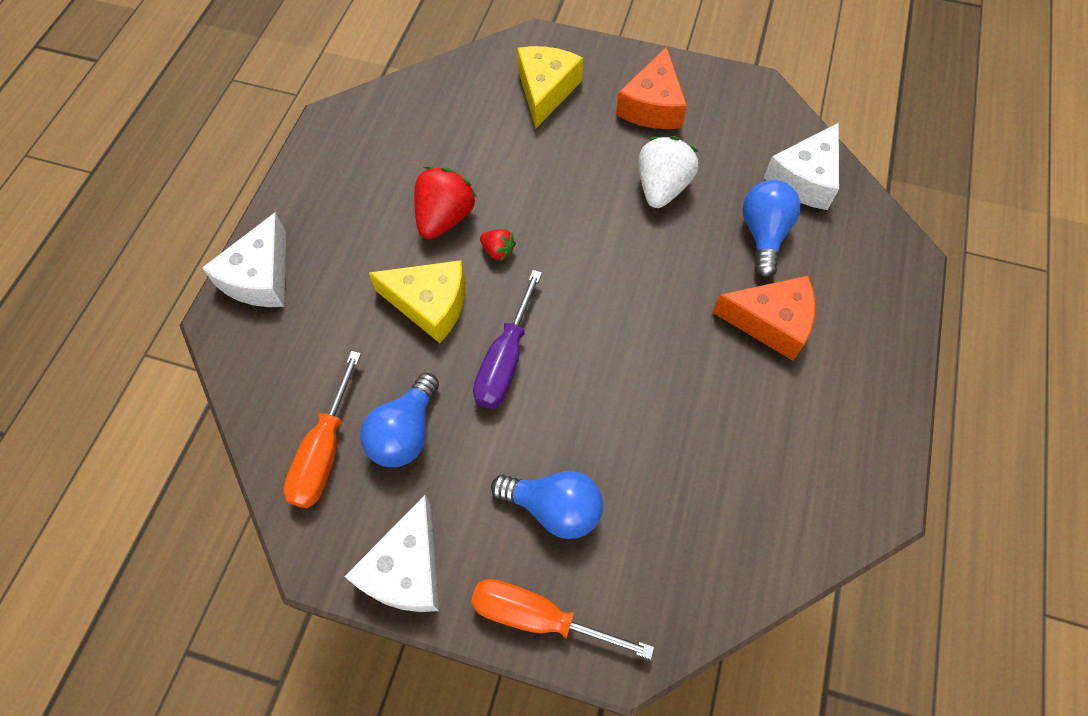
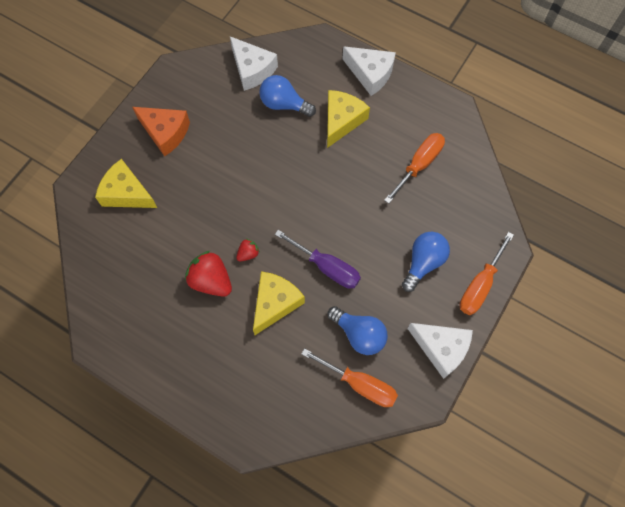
camera: 75 degrees left, 5 degrees up
(260, 277) = (220, 410): white cheese -> white cheese (370, 74)
(662, 187) = (232, 147): white strawberry -> none
(737, 462) = (419, 165): none -> orange screwdriver
(770, 322) = (342, 121): orange cheese -> yellow cheese

